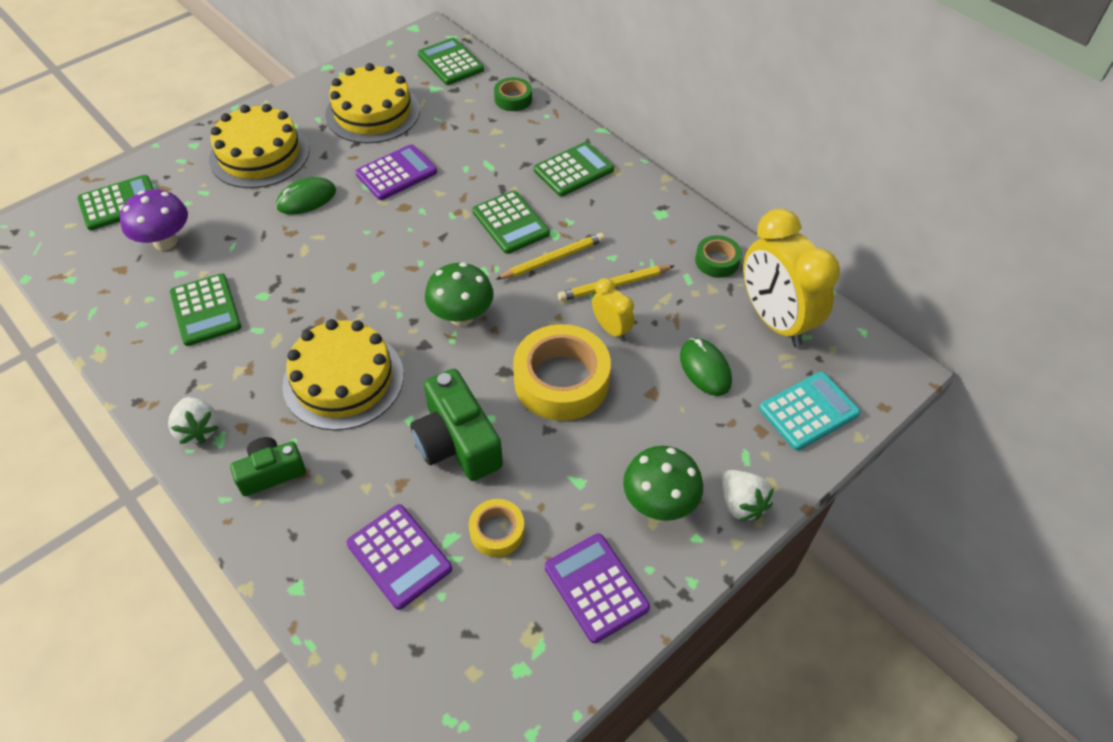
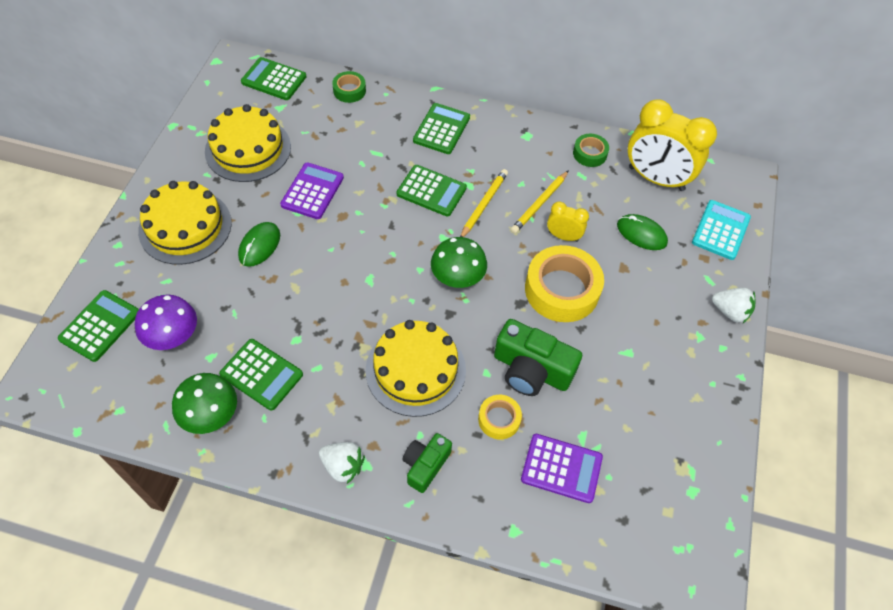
camera: 35 degrees left, 5 degrees up
(497, 531) = (607, 414): yellow tape -> yellow tape (499, 419)
(596, 587) = (693, 413): purple calculator -> none
(659, 503) = (685, 338): green mushroom -> green mushroom (211, 416)

